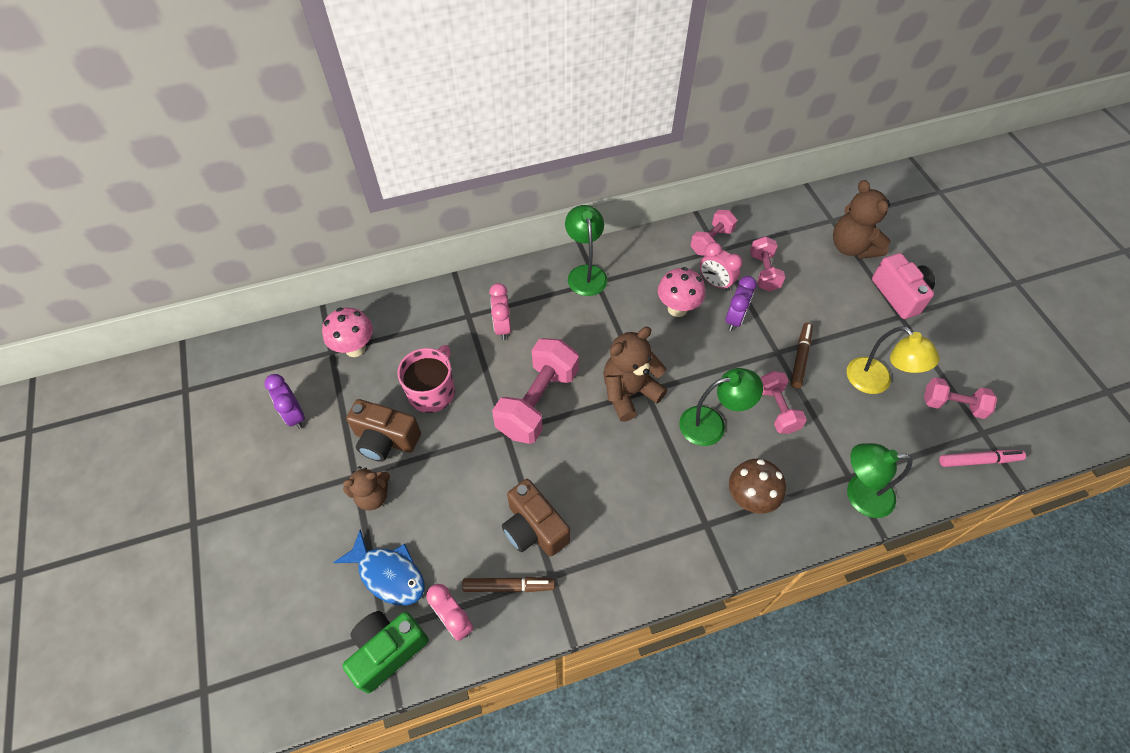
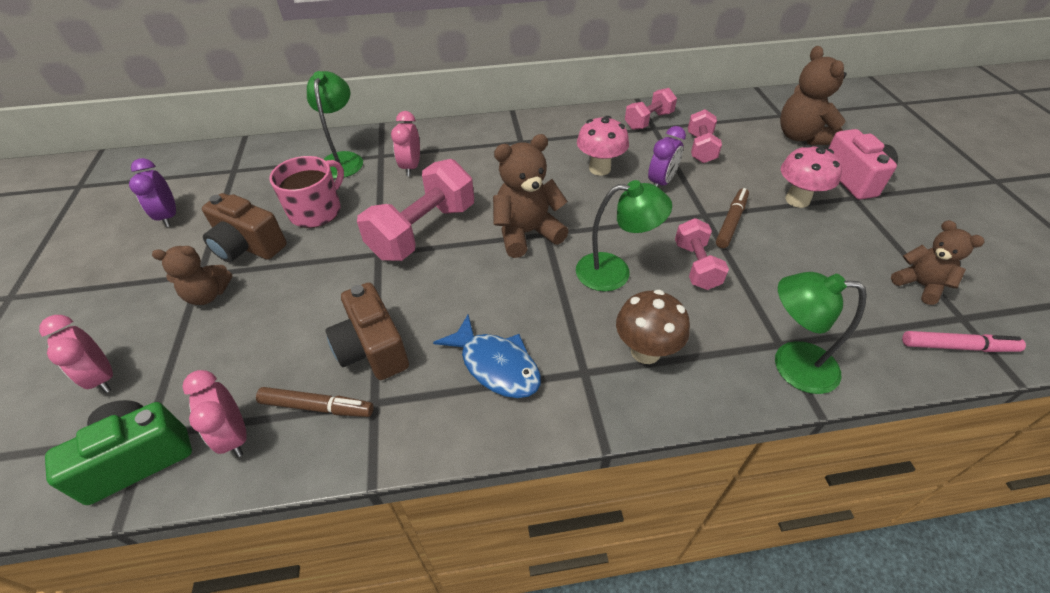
camera: 10 degrees right, 10 degrees down
(355, 348) = (258, 170): pink mushroom -> pink mushroom (797, 200)
(388, 574) = (184, 374): blue fish -> blue fish (496, 365)
(585, 273) = (511, 134): green lamp -> green lamp (343, 159)
(715, 283) = (646, 152): pink clock -> pink clock (102, 377)
(876, 382) = (821, 253): yellow lamp -> none
(952, 405) = (919, 285): pink dumbbell -> brown teddy bear

